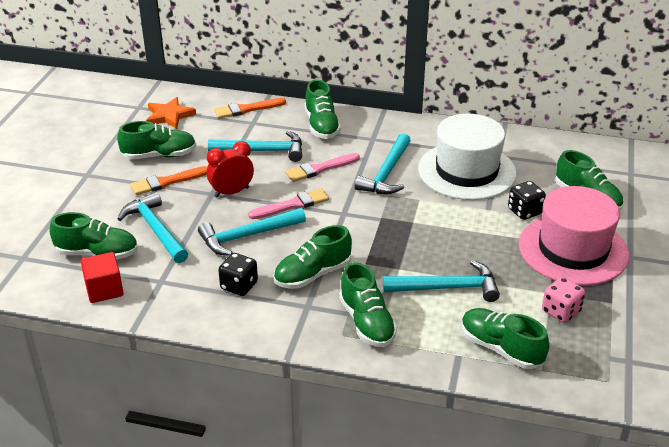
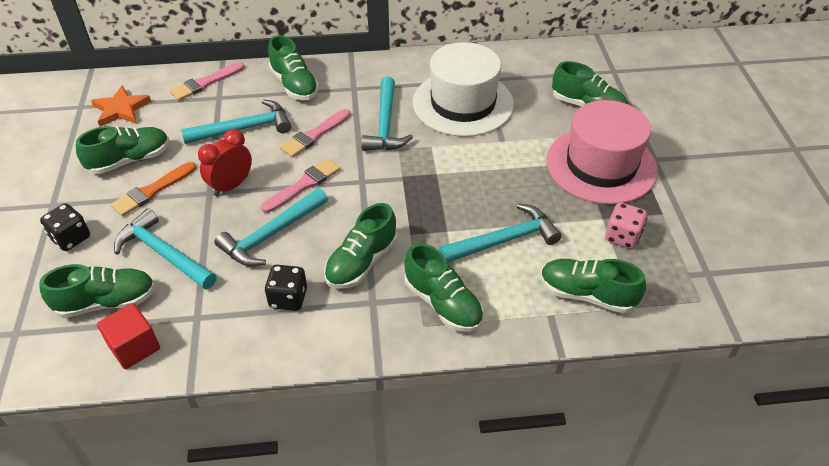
camera: 20 degrees left, 10 degrees up
(246, 109) = (205, 83): orange brush -> pink brush
(524, 211) = (538, 135): black dice -> black dice (71, 238)

